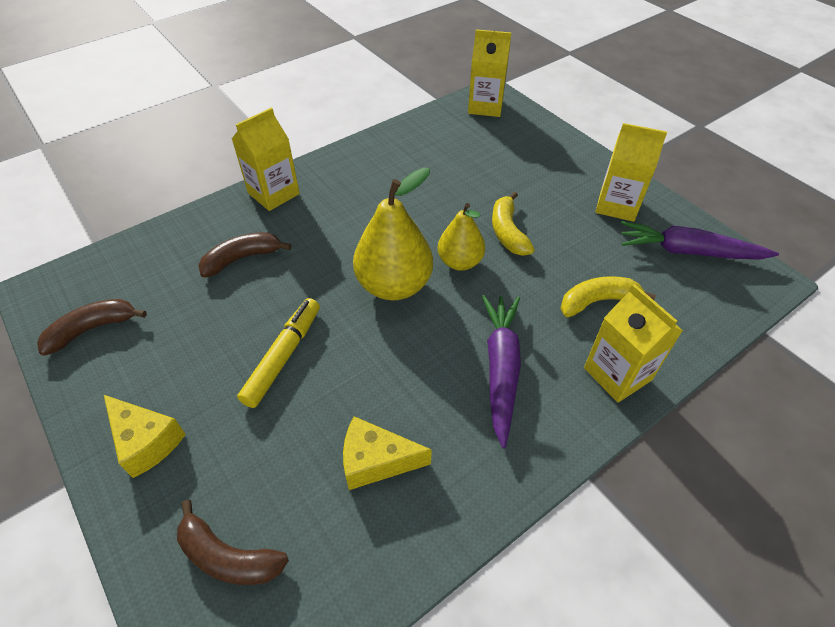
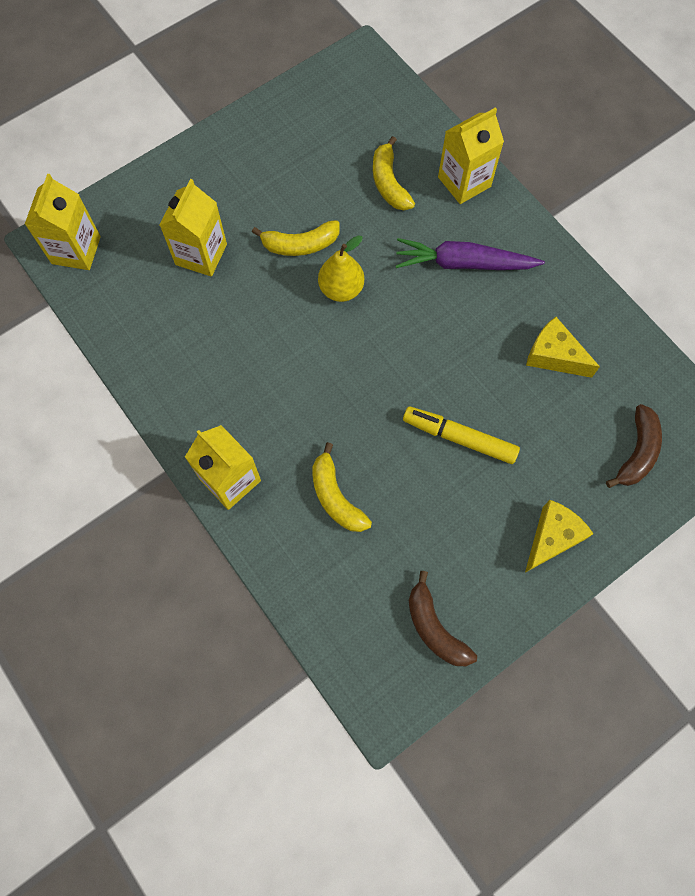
camera: 90 degrees left, 20 degrees up
(242, 259) = (336, 497): brown banana -> yellow banana
(376, 461) = (554, 356): yellow cheese -> yellow cheese turned 120 degrees clockwise
(394, 285) = (372, 347): yellow pear -> none
(617, 205) = (264, 146): yellow carton -> yellow carton (201, 254)
(688, 251) = (328, 103): purple carrot -> none

